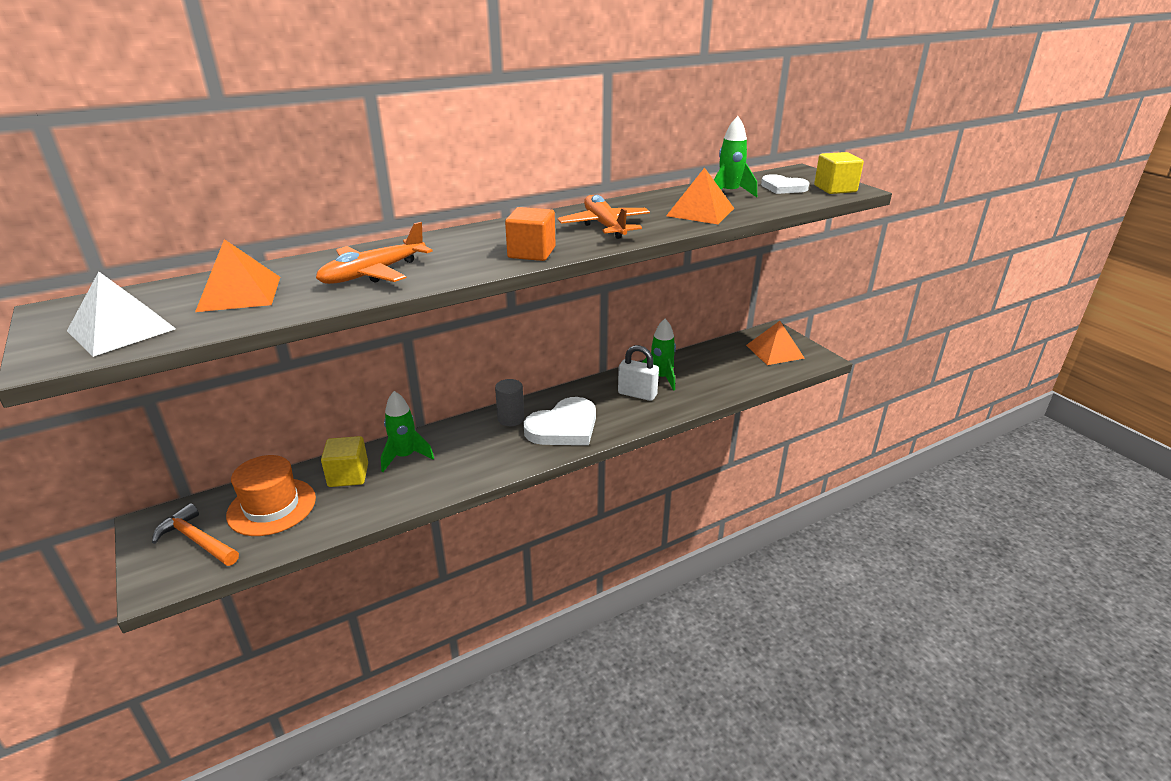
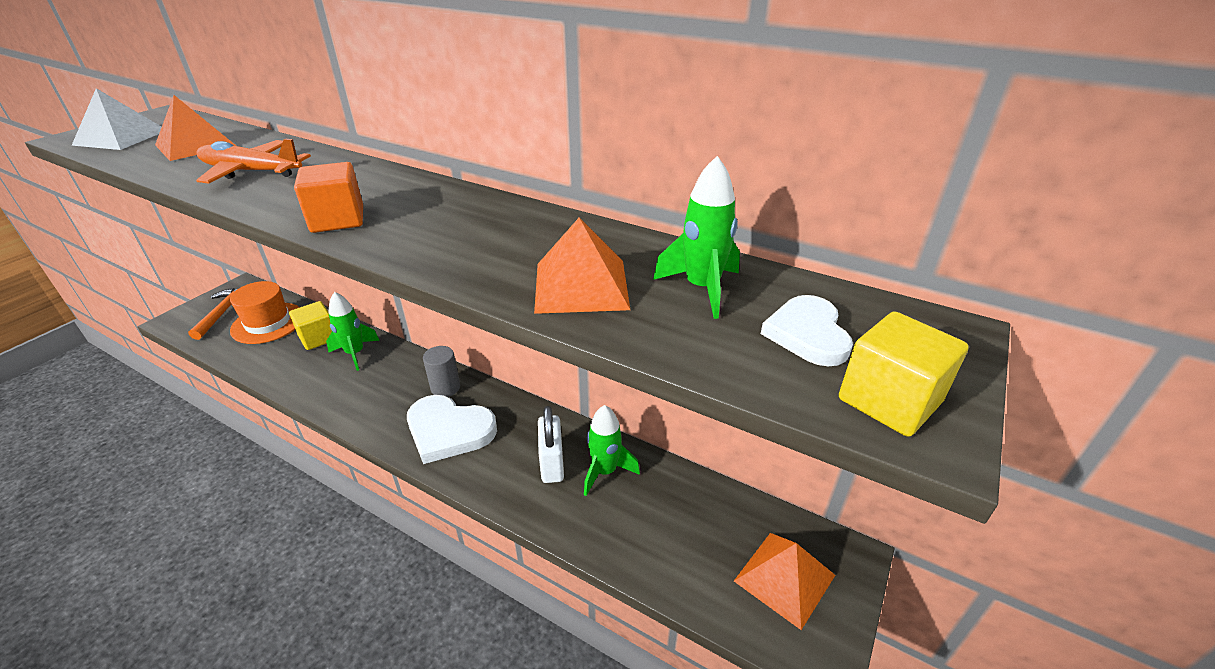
camera: 60 degrees right, 5 degrees up
(604, 226) = (461, 234): orange plane -> none

